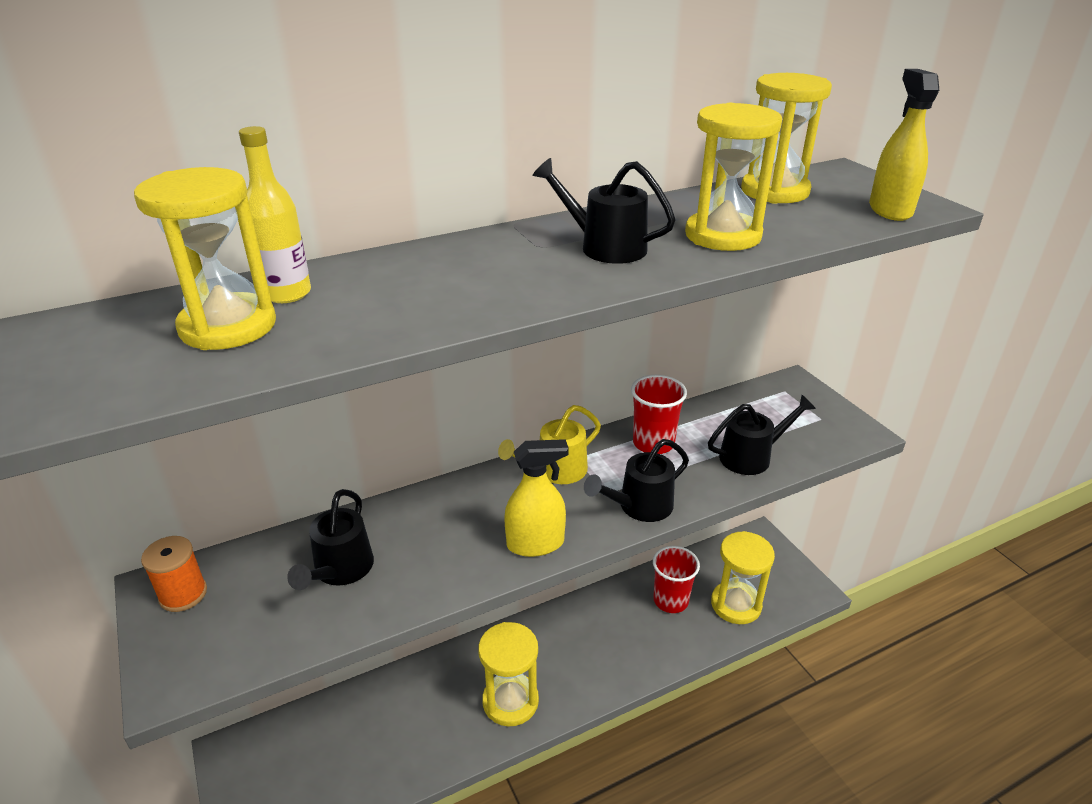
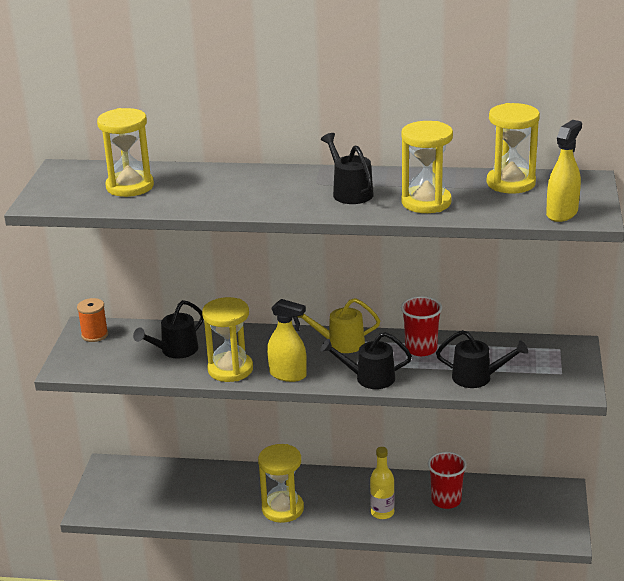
camera: 35 degrees right, 5 degrees down
(287, 294) = (168, 177): yellow bottle -> yellow bottle (382, 512)
(736, 604) = (493, 521): yellow hourglass -> yellow hourglass (230, 369)

